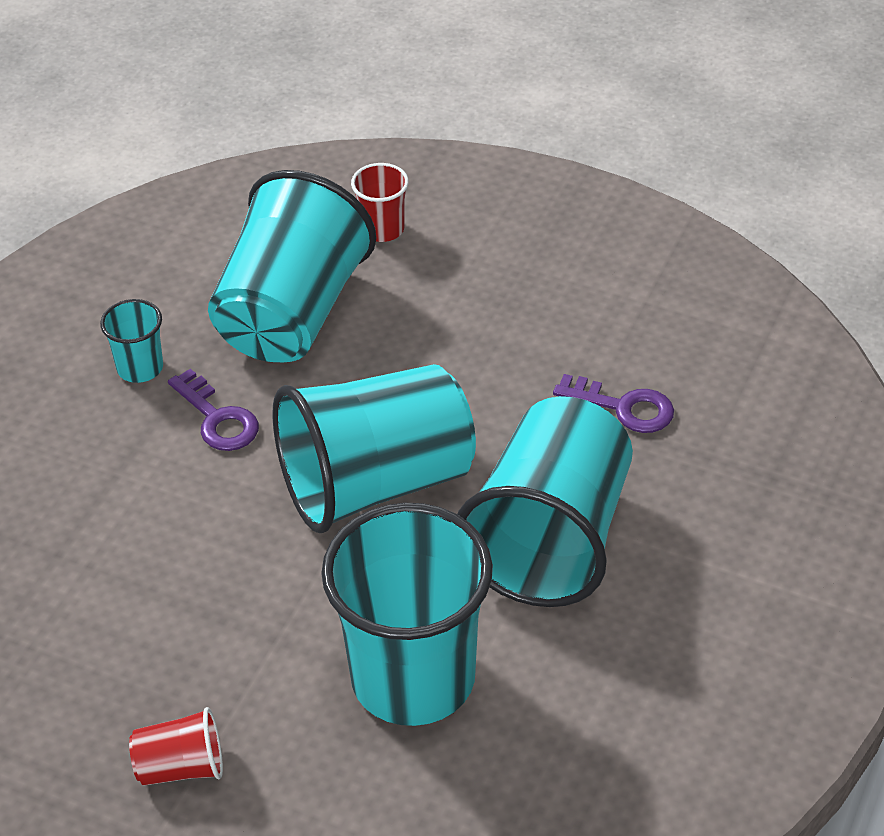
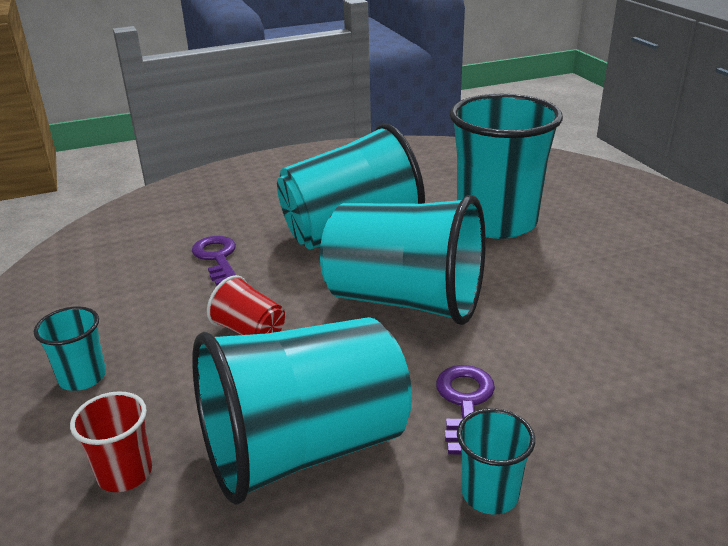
camera: 135 degrees left, 15 degrees down
(181, 767) = (663, 247): red cup -> red cup (250, 332)
(521, 248) = (82, 377): none -> turquoise cup

